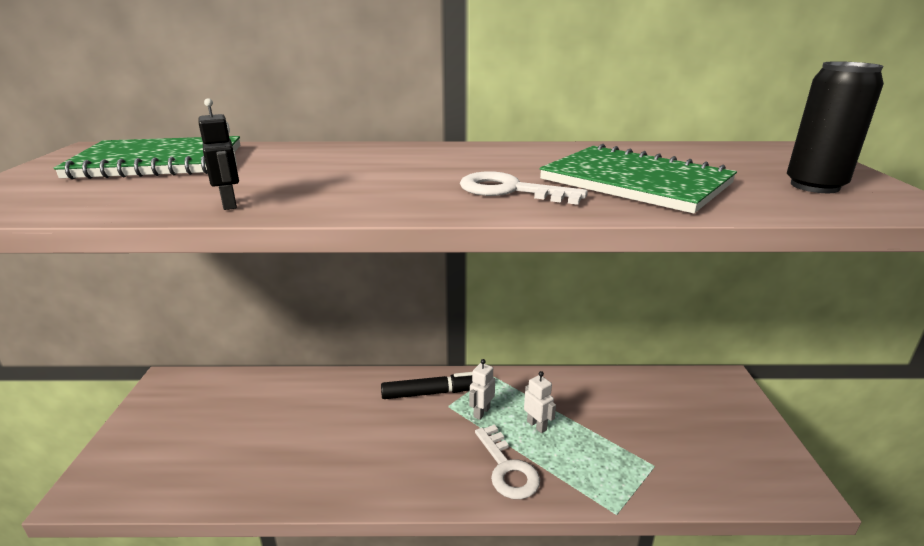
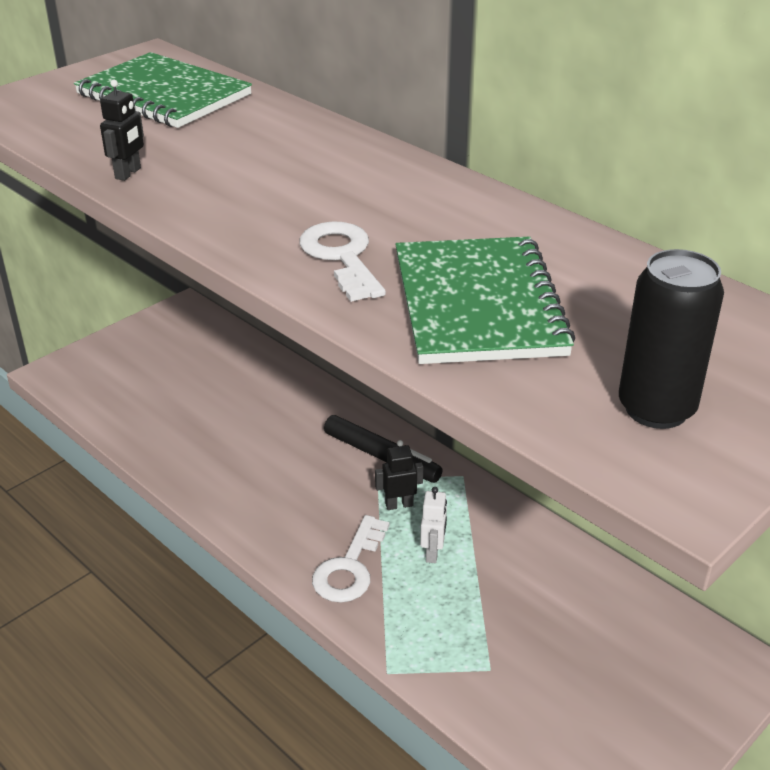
camera: 45 degrees right, 10 degrees up
(481, 412) = (399, 505): white robot -> black robot

